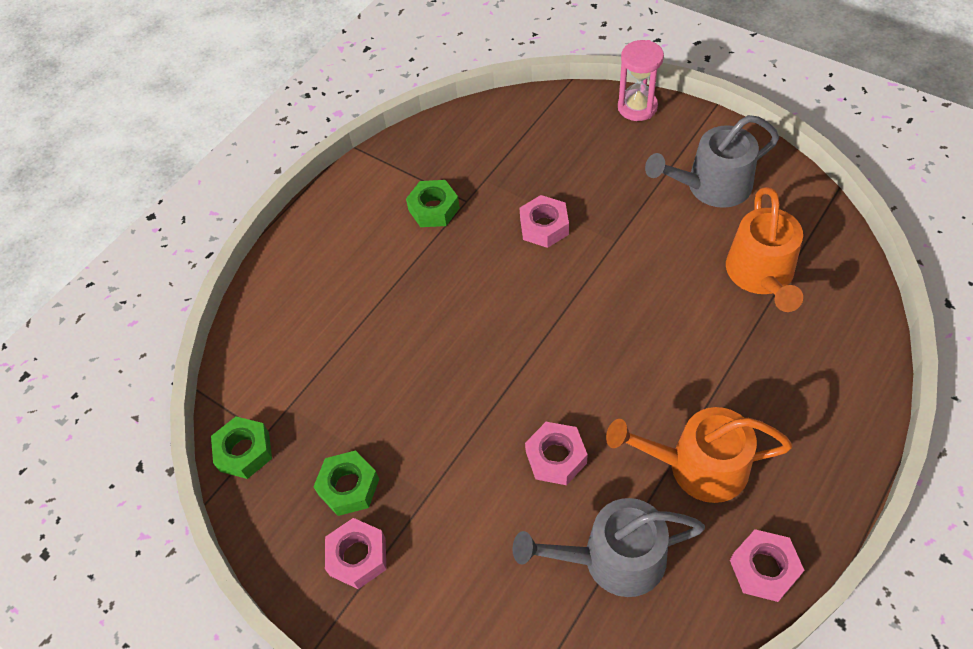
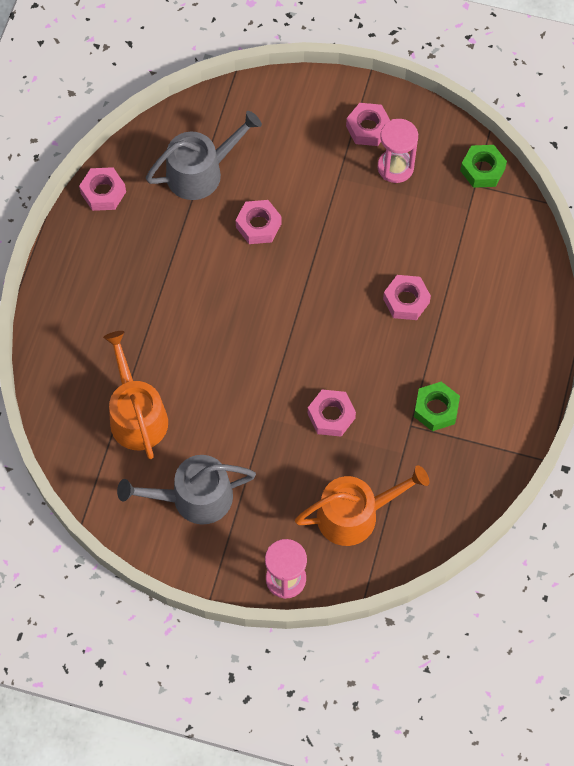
camera: 155 degrees right, 10 degrees up
(348, 487) = (395, 167): green nut -> pink hourglass
(414, 320) = (406, 301): none -> pink nut
(698, 466) = (158, 246): orange watering can -> orange watering can (355, 514)
(712, 186) = (194, 498): grey watering can -> grey watering can turned 150 degrees counterclockwise

